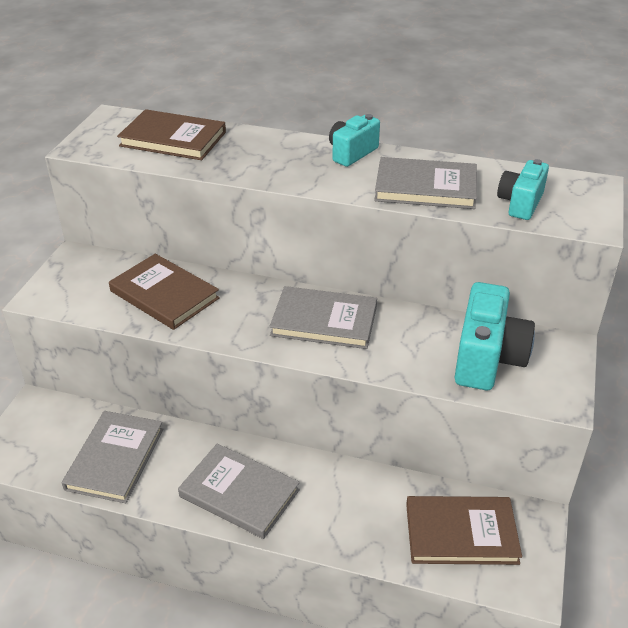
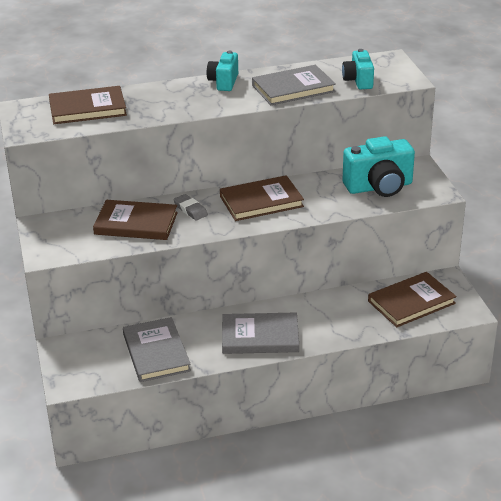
camera: 30 degrees left, 5 degrees down
(236, 300) = (190, 210): none -> grey eraser
(324, 321) = (261, 201): grey book -> brown book
(487, 359) = (379, 187): turquoise camera -> turquoise camera turned 90 degrees clockwise

